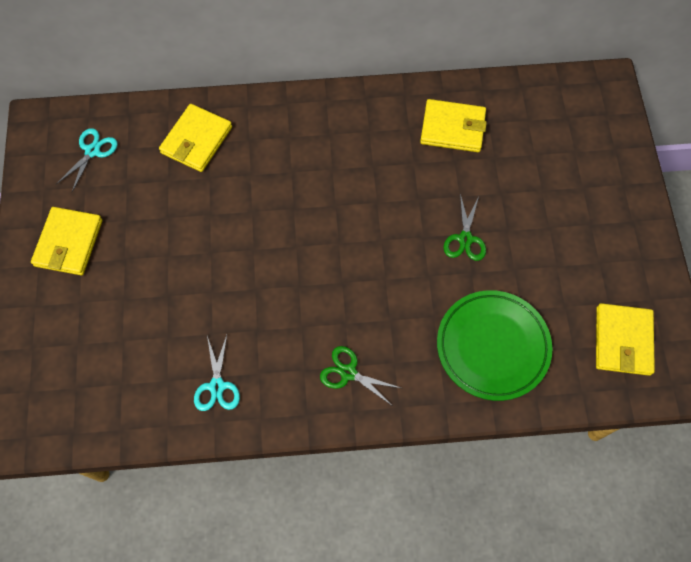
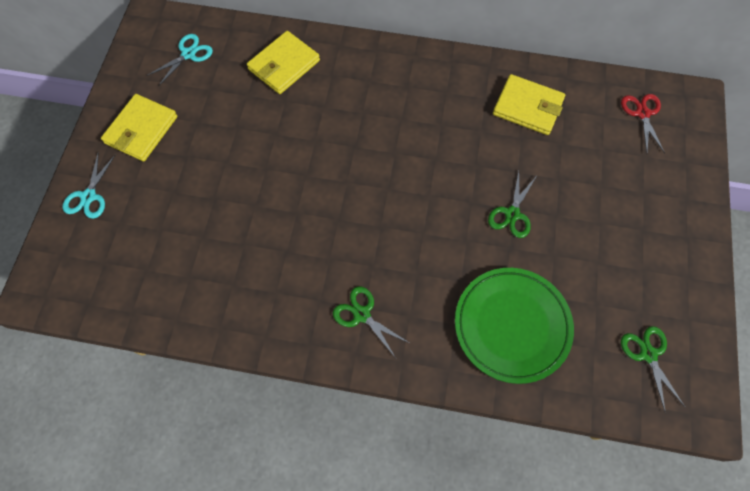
camera: 15 degrees right, 0 degrees up
(217, 386) = (233, 295): turquoise scissors -> turquoise scissors (89, 196)
(563, 109) = (642, 113): none -> red scissors
(622, 341) = (648, 354): yellow wallet -> green scissors

